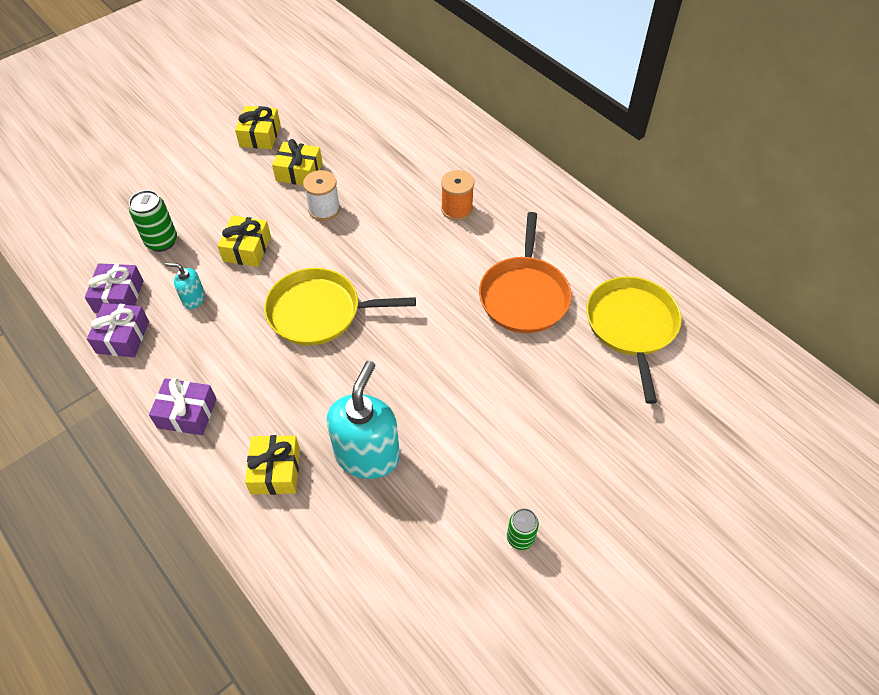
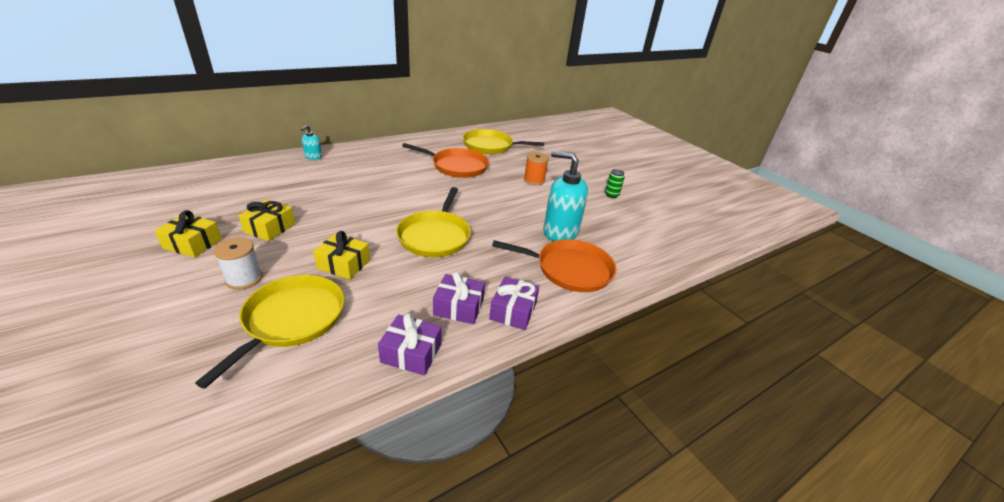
camera: 85 degrees left, 20 degrees down
(119, 296) = (351, 356): purple gift -> purple gift (458, 307)
(162, 241) = (291, 320): green can -> yellow pan
(193, 298) = (386, 300): turquoise soap dispenser -> turquoise soap dispenser (313, 157)
(275, 471) = (569, 269): yellow gift -> orange pan
(324, 209) = (327, 221): white spool -> white spool (244, 279)
(457, 209) = (371, 173): orange spool -> orange spool (534, 180)

